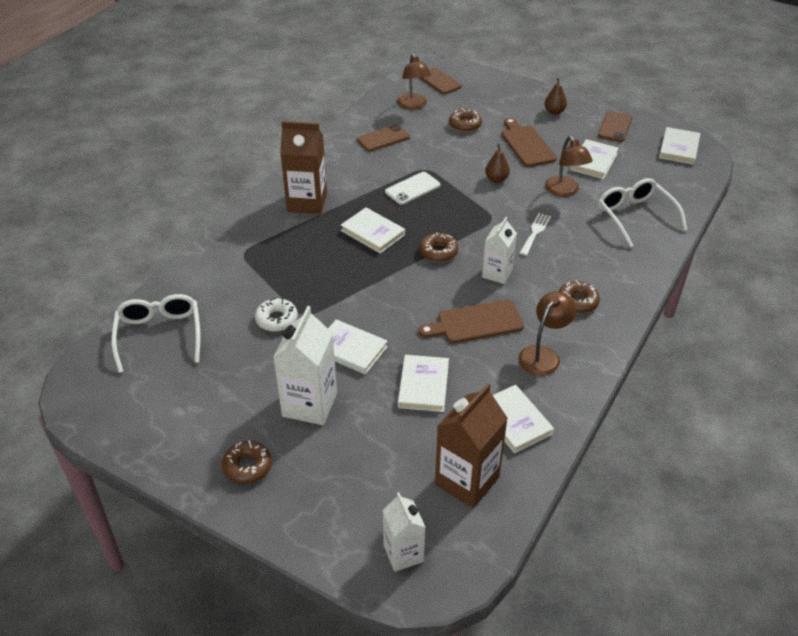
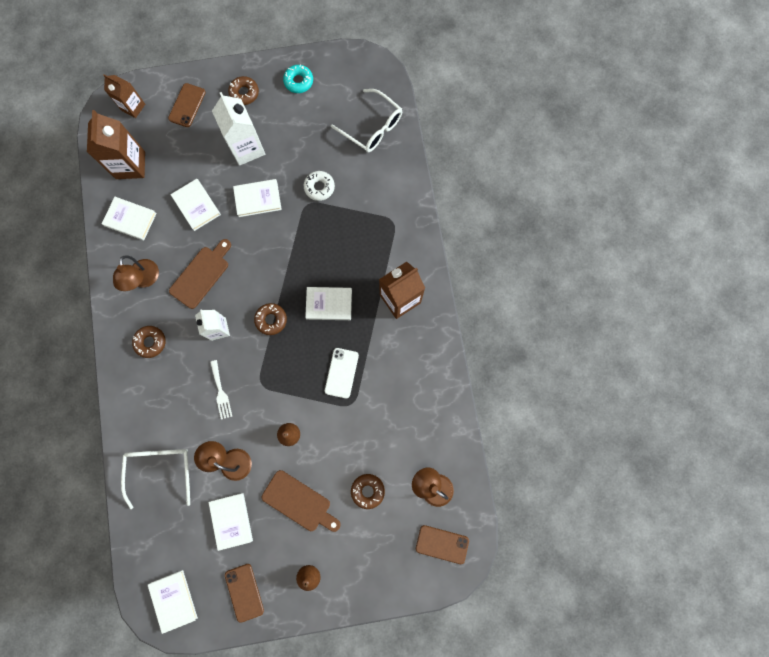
camera: 140 degrees right, 35 degrees up
(173, 434) = (298, 81): none -> turquoise donut
(383, 138) = (415, 417): brown phone -> brown phone (187, 105)
(403, 553) = (133, 107): white carton -> brown carton
(635, 216) = (161, 469): white glasses -> white glasses turned 120 degrees counterclockwise

